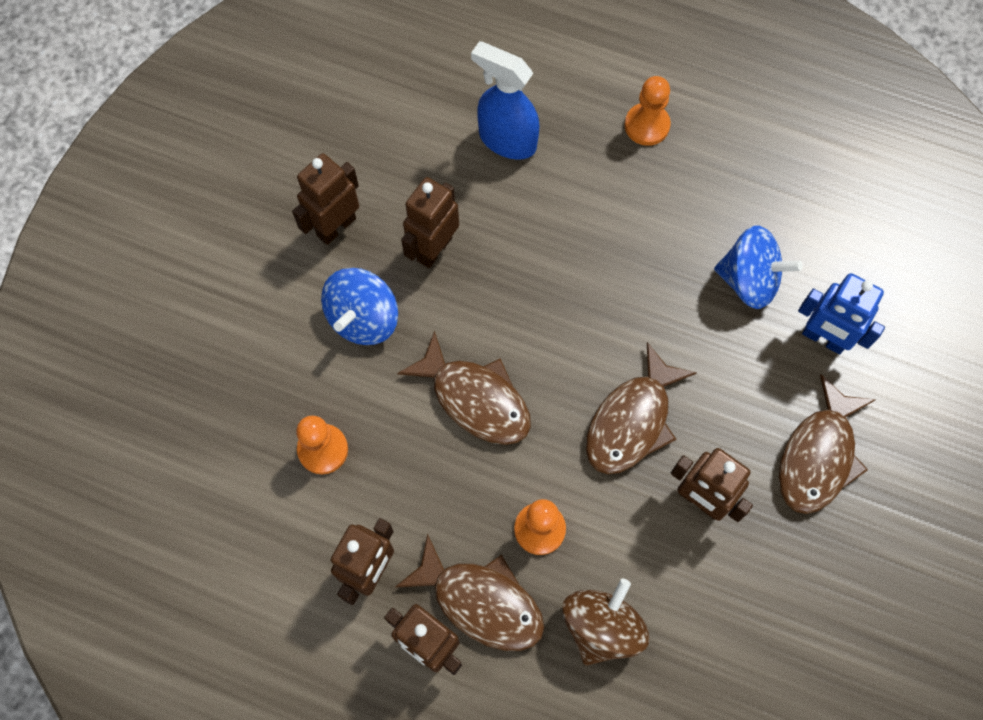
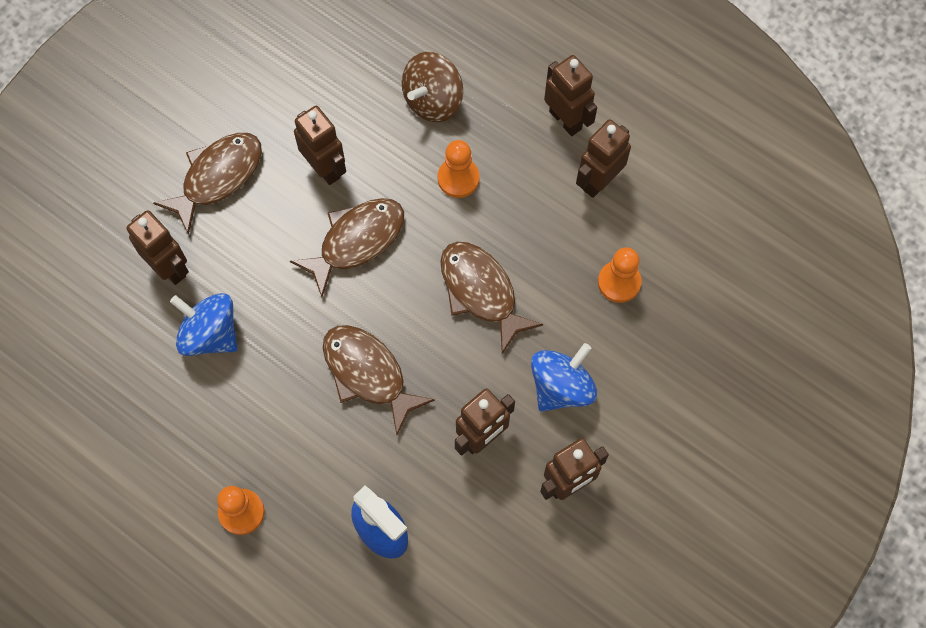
camera: 165 degrees left, 0 degrees up
(481, 601) = (518, 139): brown fish -> brown fish (368, 374)
(823, 338) = (169, 267): blue robot -> brown robot

